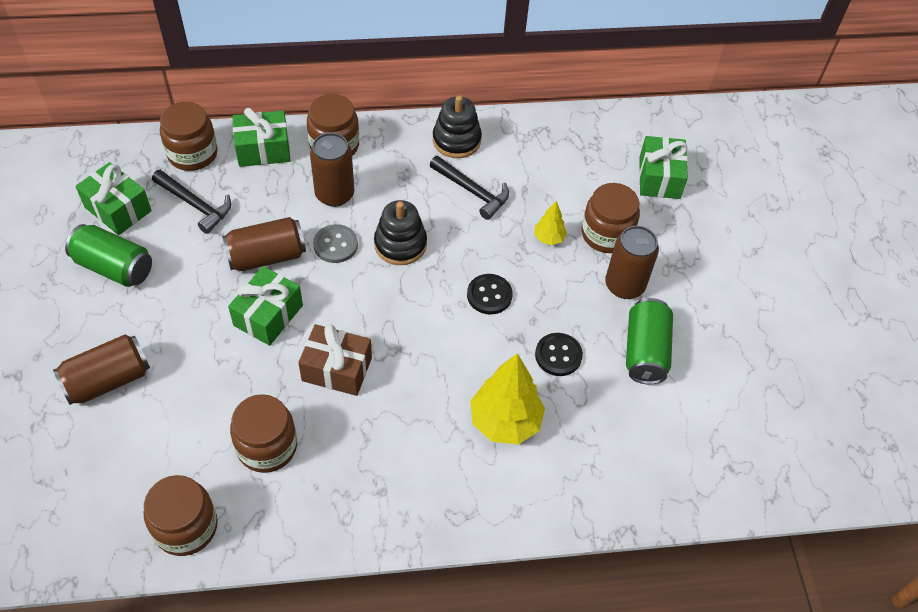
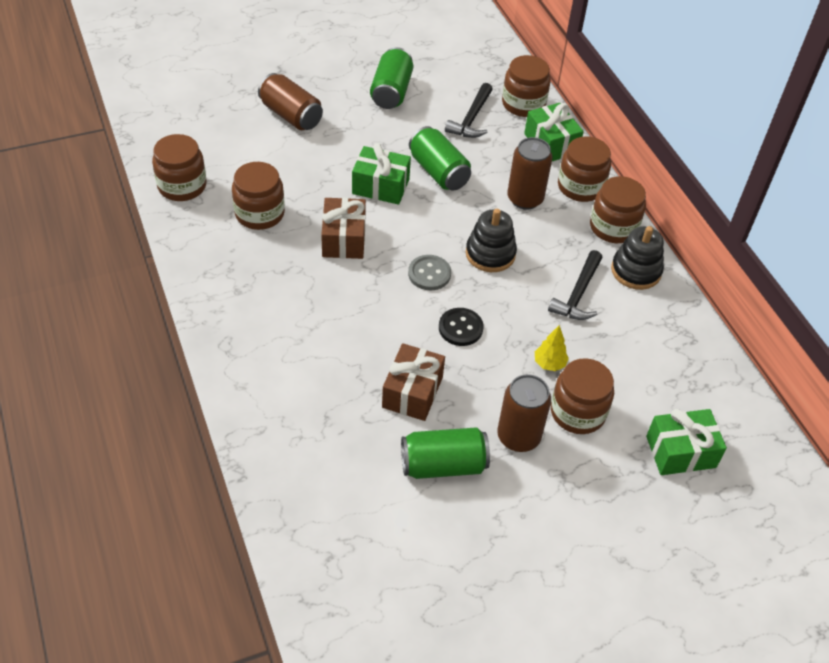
camera: 75 degrees right, 5 degrees down
(118, 209) = (447, 79): green gift -> none
(266, 256) = (438, 172): brown can -> green can
(335, 245) = (470, 211): grey button -> grey button (429, 274)
(397, 138) = (613, 227): none -> brown jar
(505, 422) = (327, 362): yellow tree -> none
(558, 355) = (412, 392): black button -> brown gift

